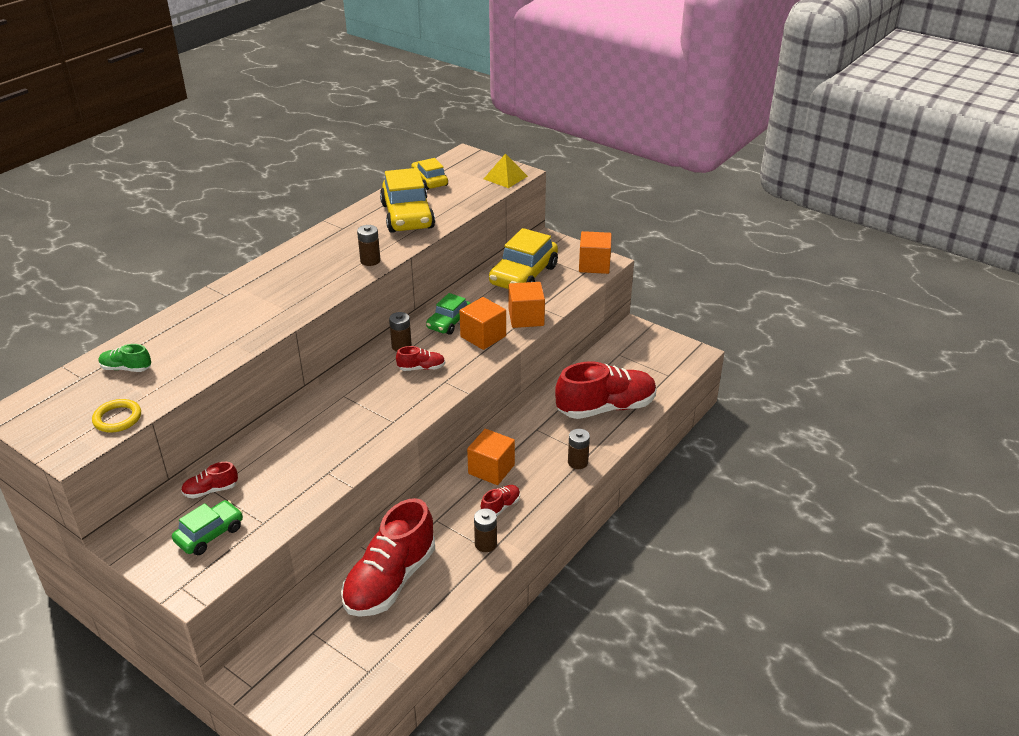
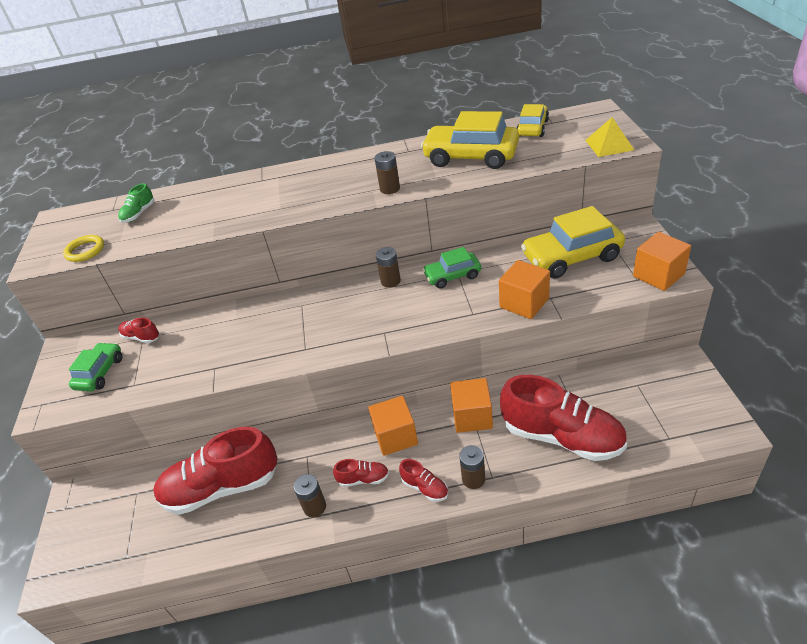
camera: 50 degrees right, 5 degrees up
(126, 368) = (139, 214): green shoe -> green shoe turned 120 degrees counterclockwise
(210, 534) = (100, 373): green car -> green car turned 75 degrees counterclockwise
(407, 216) = (471, 157): yellow car -> yellow car turned 75 degrees clockwise
(421, 368) = (381, 309): red shoe -> red shoe (425, 488)
(483, 336) = (464, 304): orange cube -> orange cube (472, 416)

